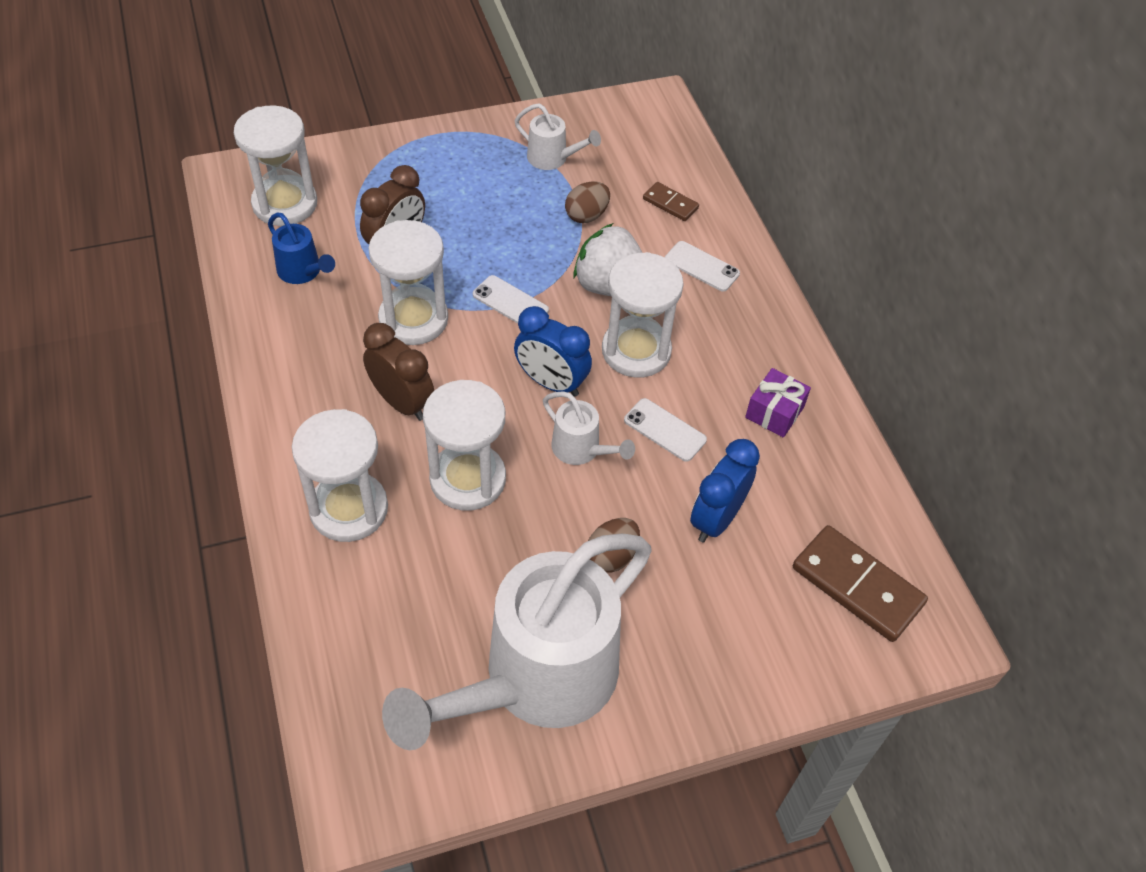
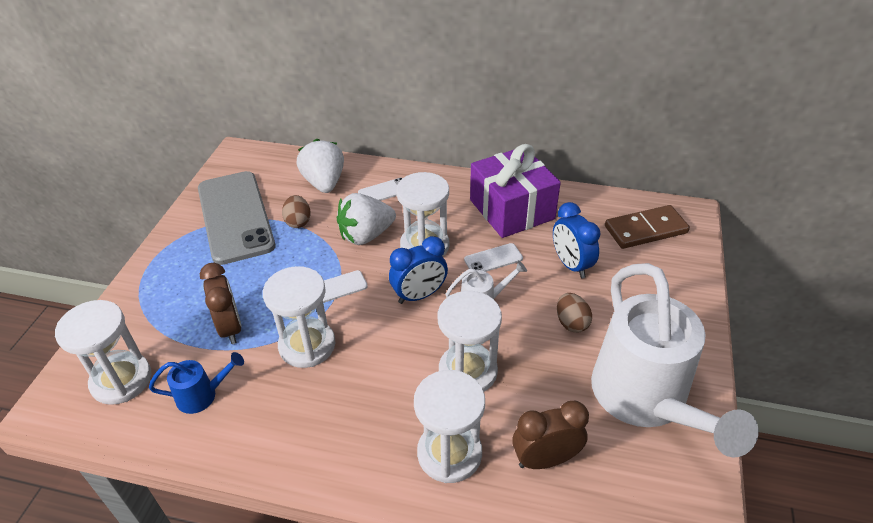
camera: 55 degrees left, 10 degrees down
(402, 402) = (376, 382): brown clock -> brown clock (545, 459)
(553, 159) = (235, 217): white watering can -> grey phone
(670, 203) = (324, 183): brown domino -> white strawberry
(774, 412) = (512, 209): purple gift -> purple gift, size x2.17

